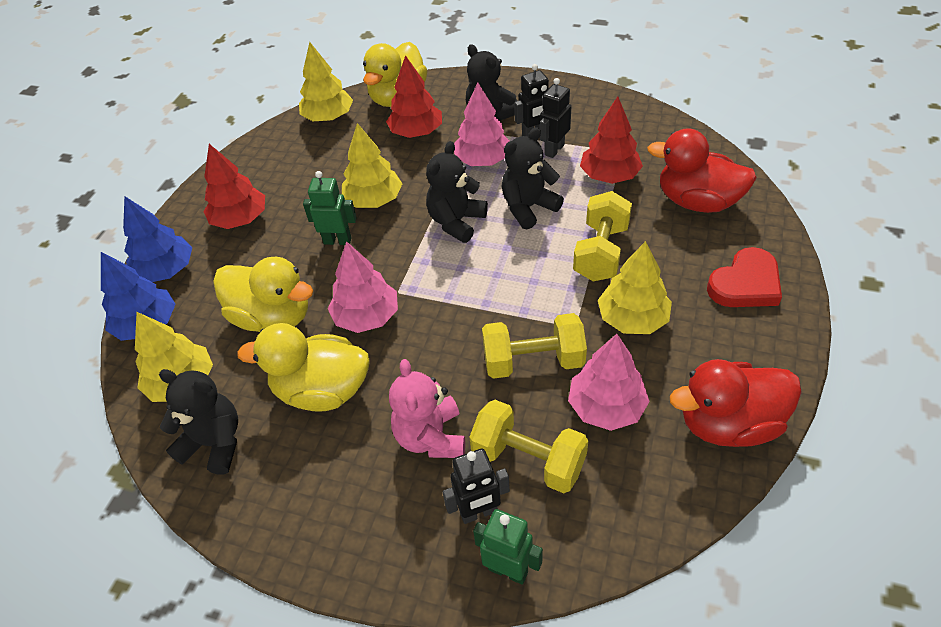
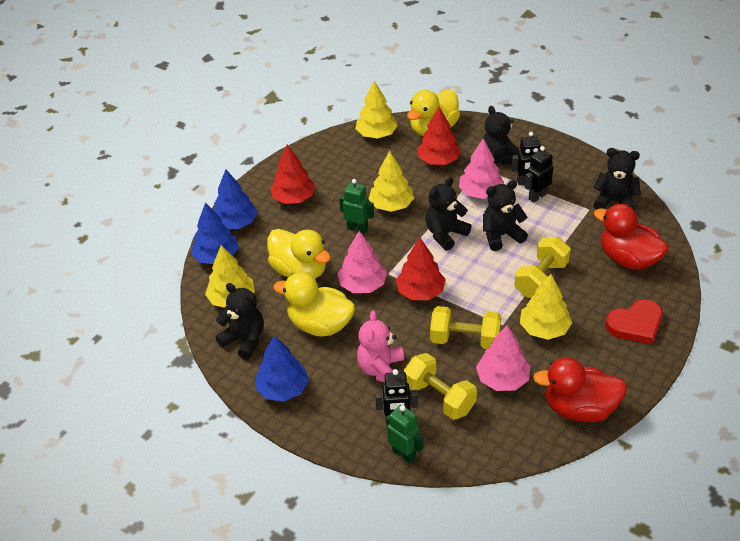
camera: 15 degrees right, 5 degrees down
(291, 509) = (282, 389): none -> blue tree
(609, 176) = (571, 225): red tree -> red tree (420, 292)
(649, 136) = (614, 202): none -> black teddy bear

